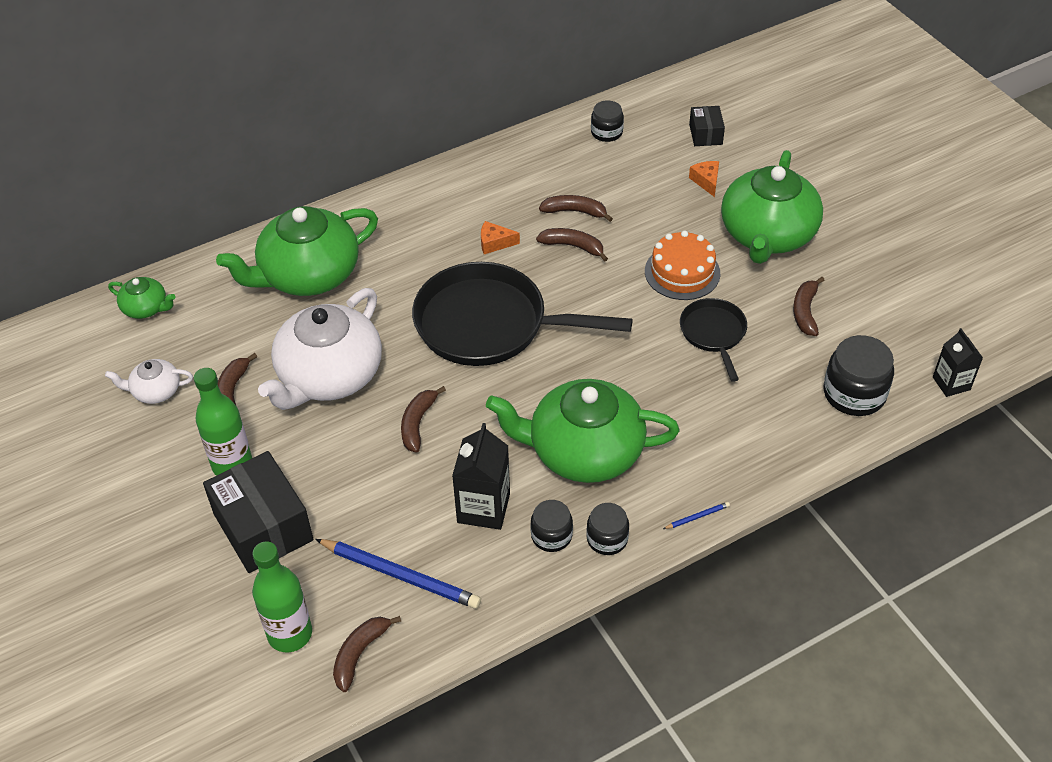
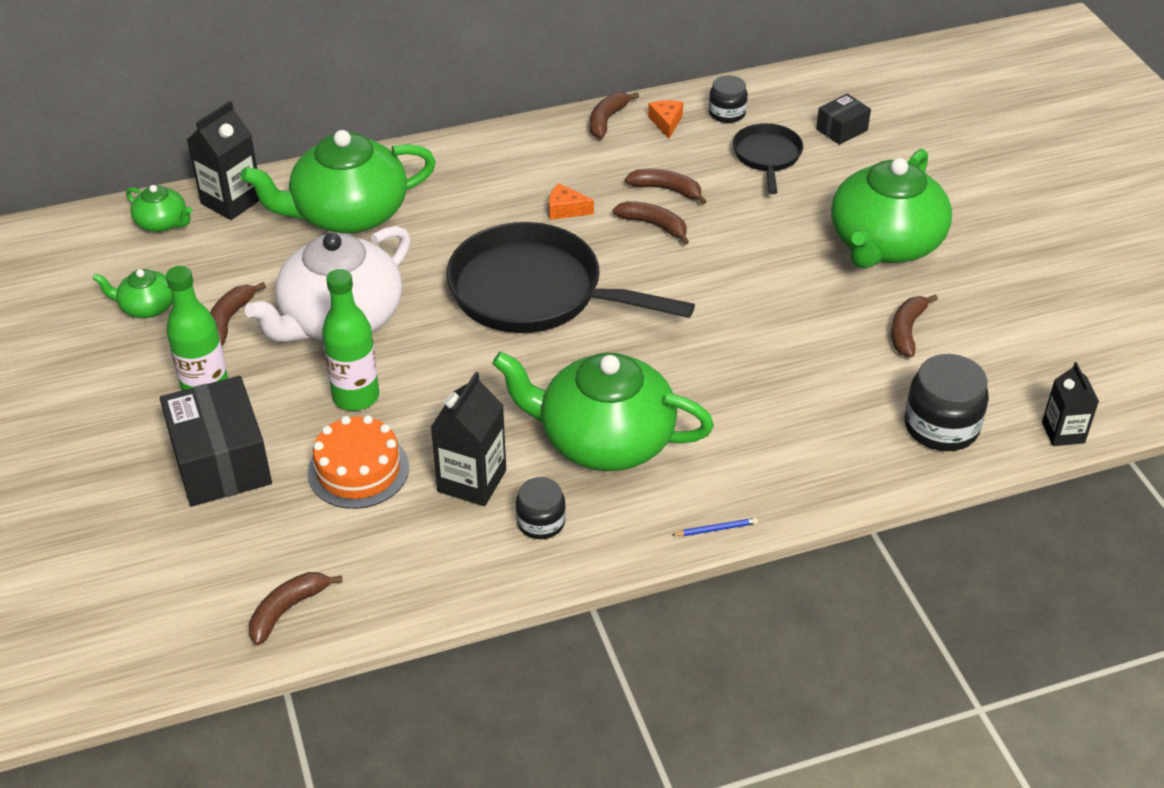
camera: 10 degrees right, 5 degrees down
(155, 391) = (147, 307): white teapot -> green teapot
(202, 278) = (231, 201): none -> black carton
(290, 634) = (216, 576): green bottle -> green bottle (356, 397)
(400, 575) = (357, 535): blue pencil -> none
(418, 423) = (424, 382): brown banana -> brown banana (607, 120)
(607, 539) = (604, 535): black jar -> none
(682, 272) = (773, 269): orange cake -> orange cake (358, 470)
(705, 134) = (841, 130): black box -> black box turned 45 degrees clockwise
(706, 181) = (828, 178): orange cheese -> orange cheese (666, 123)
(714, 334) = (791, 339): black pan -> black pan (767, 157)

